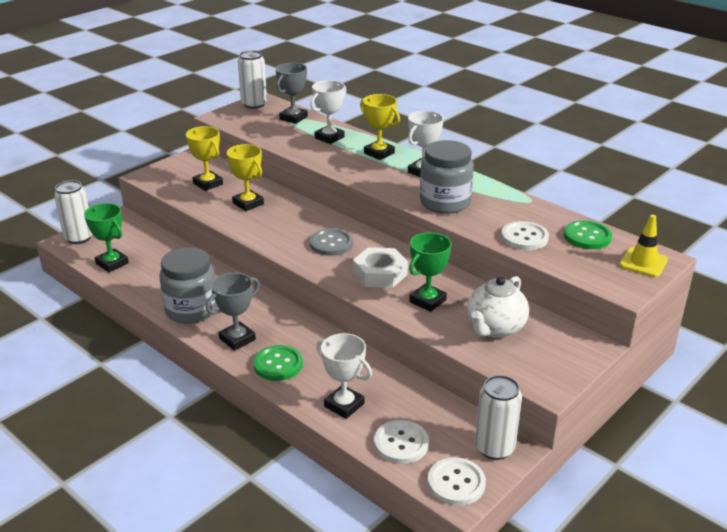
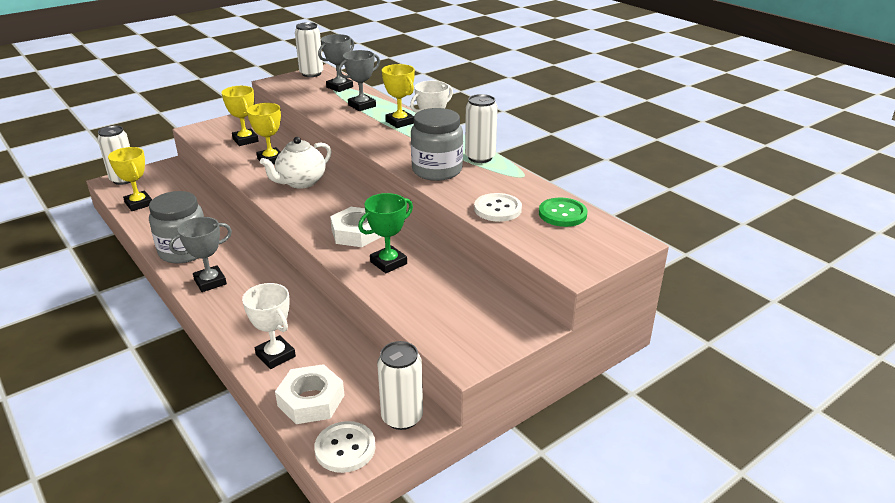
camera: 10 degrees right, 0 degrees up
(112, 263) = (139, 204): green trophy -> yellow trophy
(278, 364) = (234, 309): green button -> none
(329, 138) = (362, 106): white trophy -> grey trophy
(331, 244) = (326, 201): grey button -> none
(401, 443) = (311, 400): white button -> white nut
(479, 185) = (480, 157): none -> white can
(495, 328) = (441, 296): white teapot -> white teapot (301, 182)
(643, 262) = (608, 244): yellow traffic cone -> none

